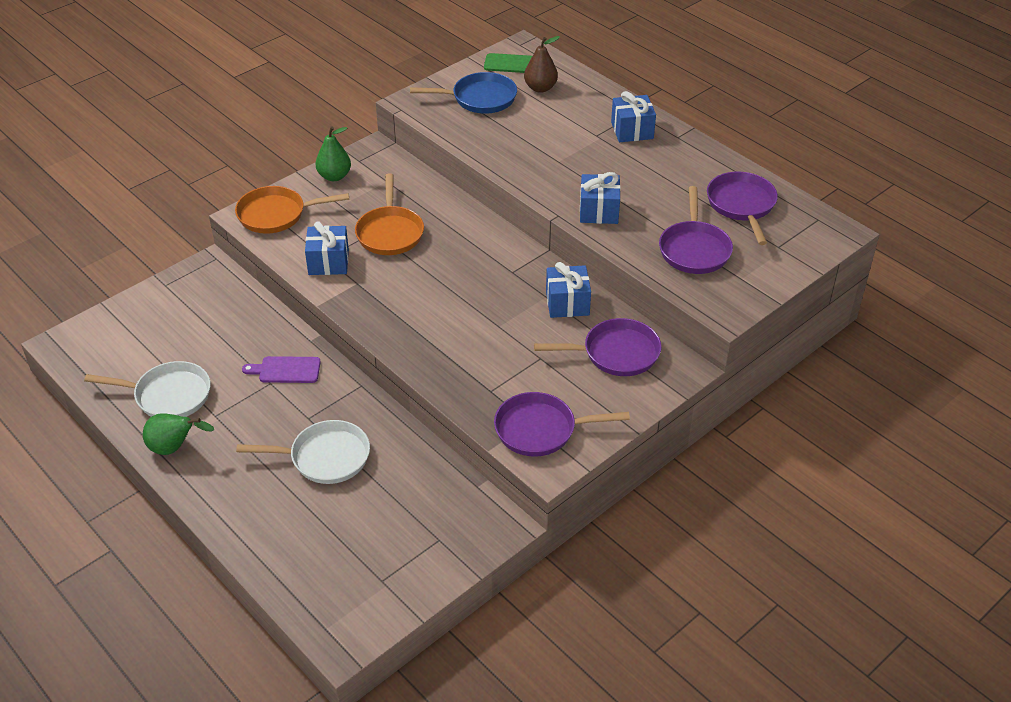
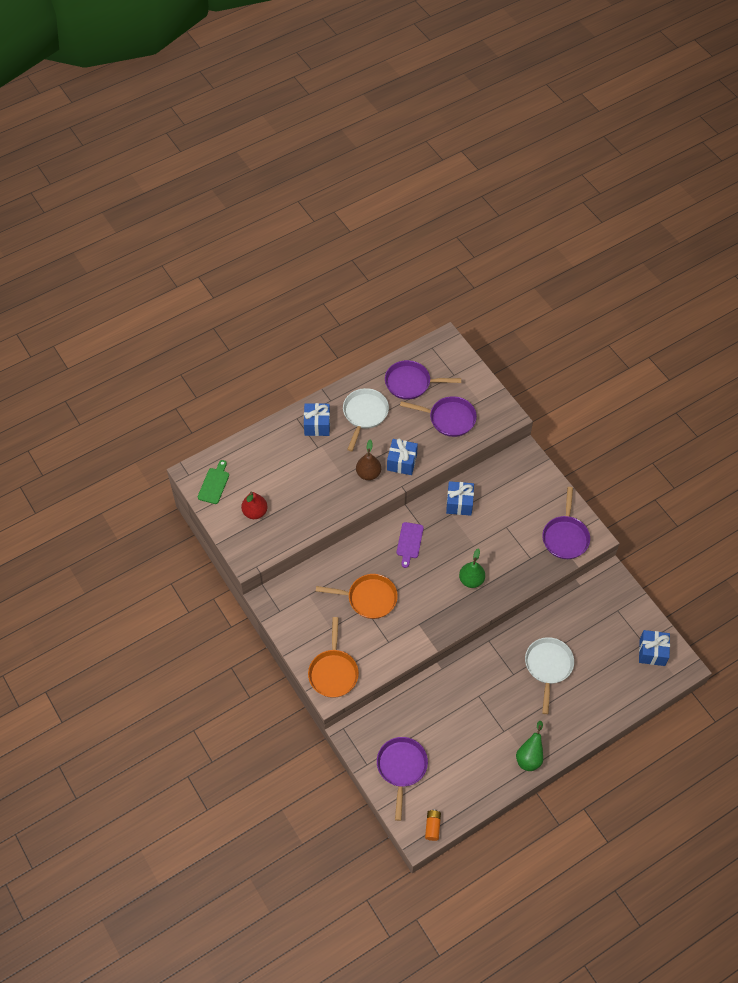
camera: 80 degrees left, 15 degrees up
(73, 355) = (432, 827): none -> orange battery
(168, 395) = (481, 761): white pan -> white pan (364, 414)
(286, 370) = (468, 685): purple cutting board -> purple cutting board (409, 542)
(328, 262) = (393, 640): blue gift -> blue gift (652, 652)
(334, 176) = (295, 629): green pear -> green pear (471, 580)
(480, 98) = (255, 512): blue pan -> red pear
(540, 88) = (251, 471): brown pear -> brown pear (368, 473)
(616, 353) = (508, 486): purple pan -> purple pan (401, 768)

